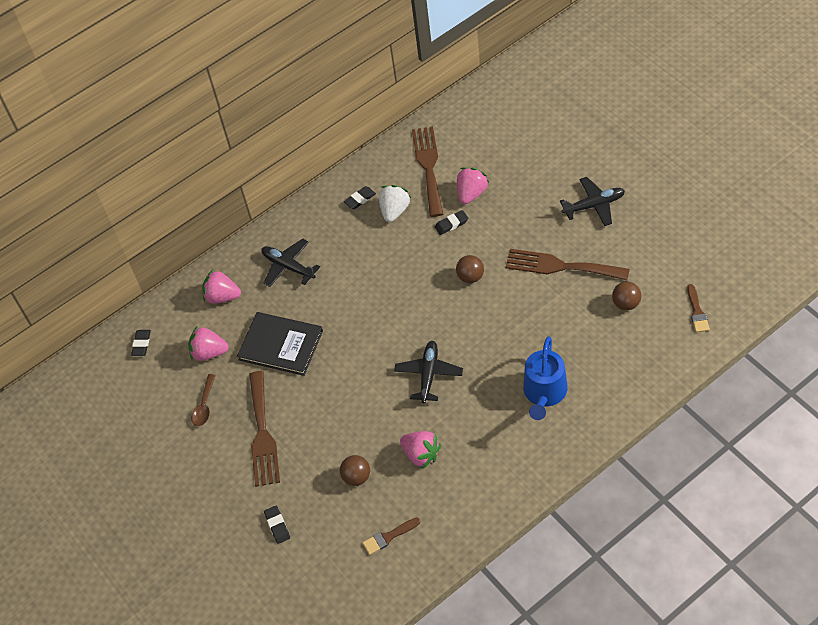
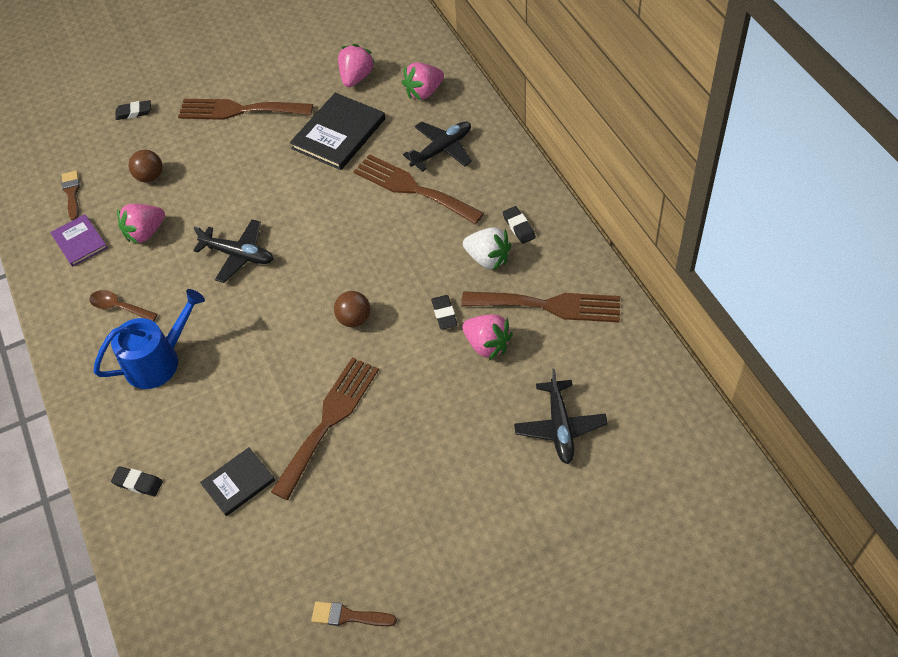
camera: 100 degrees right, 0 degrees up
(141, 344) = (390, 29): black eraser -> black eraser (138, 483)
(204, 406) = (294, 70): brown spoon -> brown spoon (119, 307)
(222, 296) = (424, 92): pink strawberry -> pink strawberry turned 150 degrees counterclockwise
(334, 275) = (412, 188): none -> brown fork
(442, 504) = (79, 241): none -> purple book
(544, 393) = (158, 361): blue watering can -> blue watering can turned 120 degrees clockwise
(594, 205) = (413, 487): black plane -> black plane (560, 427)
(626, 303) = (238, 482): brown ball -> black book
(697, 311) = (186, 567): brown brush -> brown brush (348, 616)

